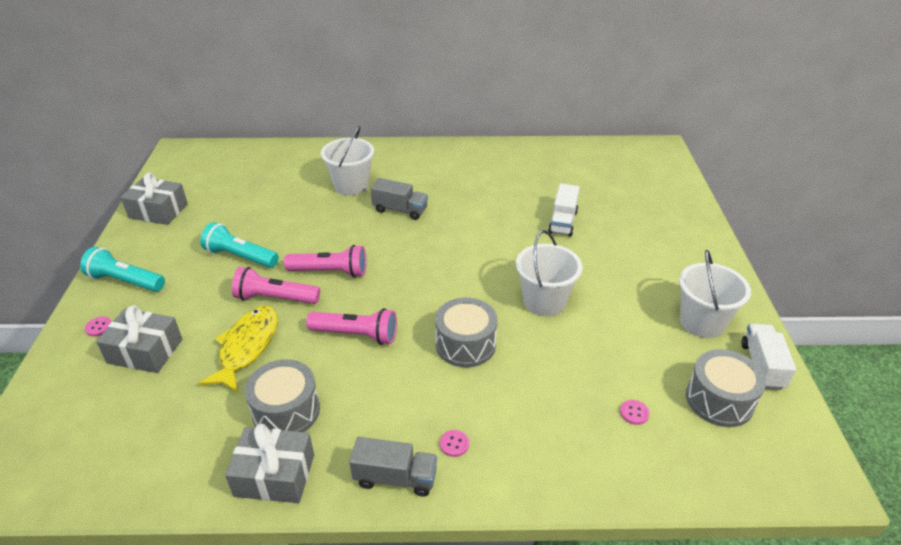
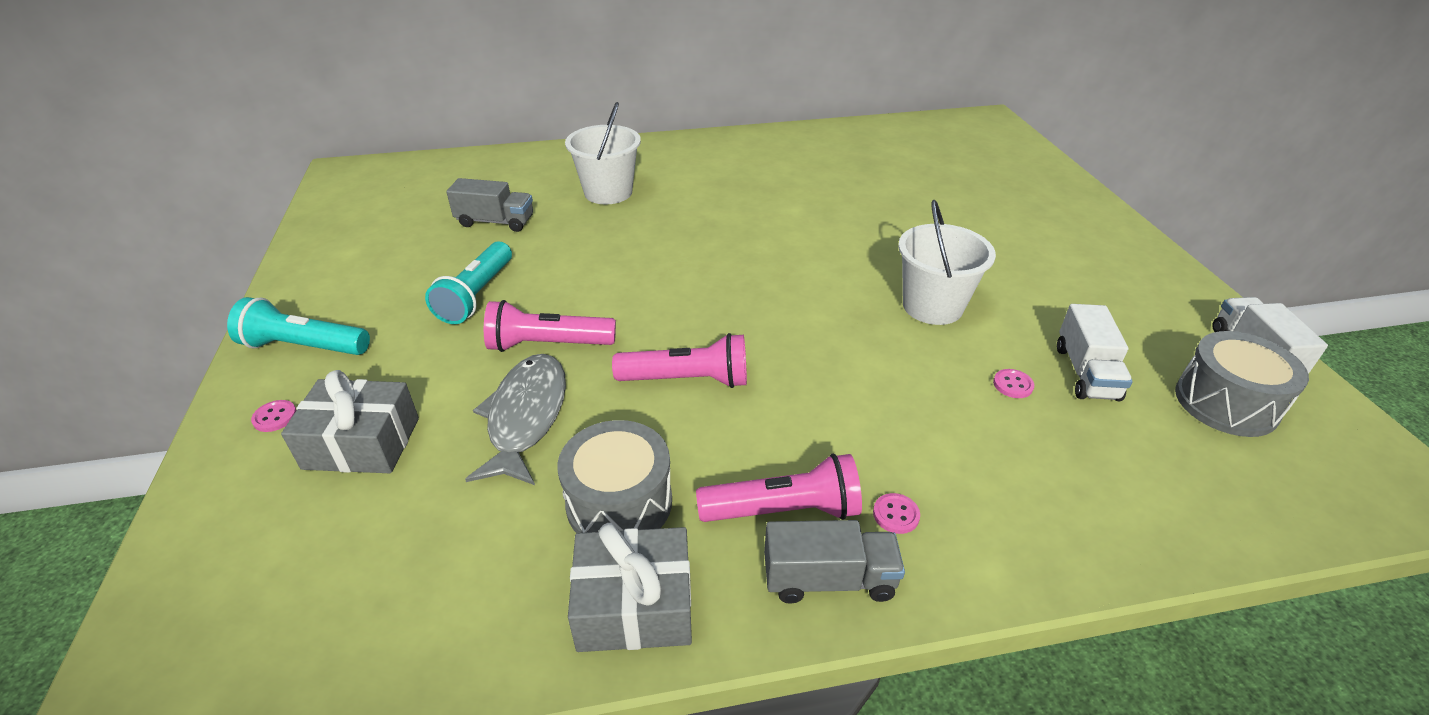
camera: 10 degrees left, 0 degrees up
(158, 211) = (333, 248): grey gift -> none
(240, 257) = (477, 295): turquoise flashlight -> turquoise flashlight turned 90 degrees counterclockwise
(247, 347) = (526, 417): yellow fish -> grey fish
(330, 272) = (617, 301): pink flashlight -> pink flashlight (783, 510)
(400, 210) = (687, 215): grey truck -> grey truck (495, 222)
(465, 344) = (850, 374): grey drum -> none
(563, 222) = (910, 210): white truck -> white truck (1086, 372)
(634, 413) = (1125, 435): pink button -> pink button (1013, 385)
(702, 322) = (1148, 309): white bucket -> none

